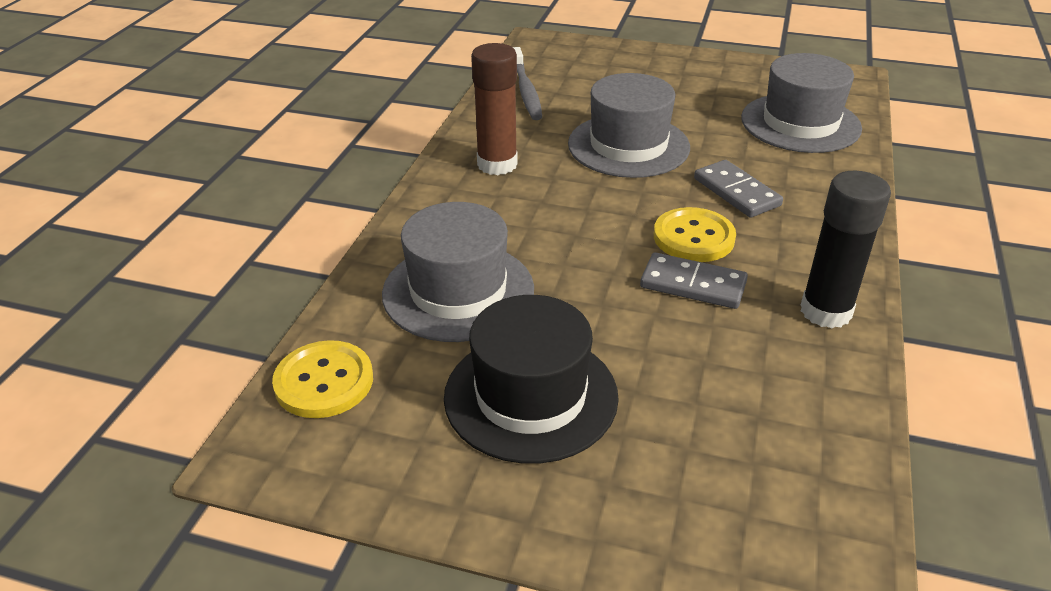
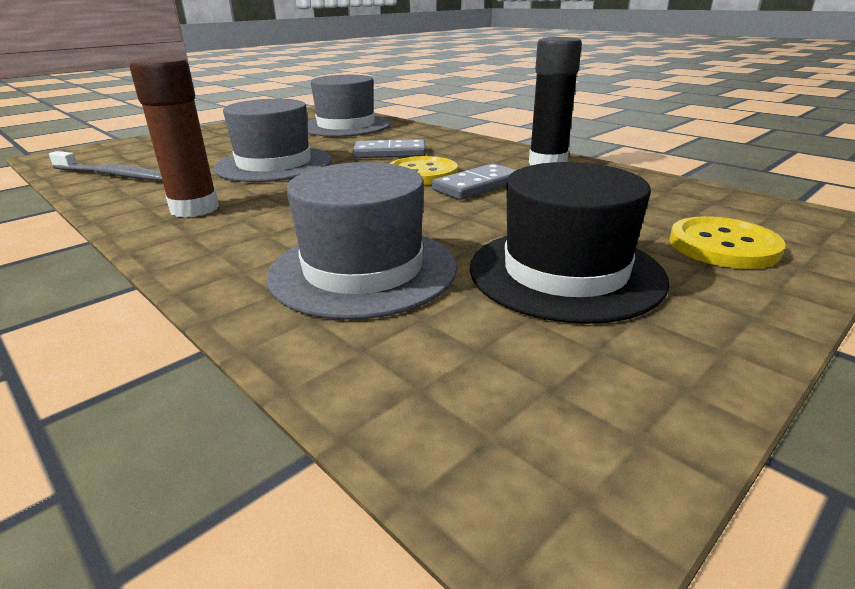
camera: 60 degrees left, 10 degrees down
(324, 381) = (430, 401): yellow button -> yellow button (723, 246)

